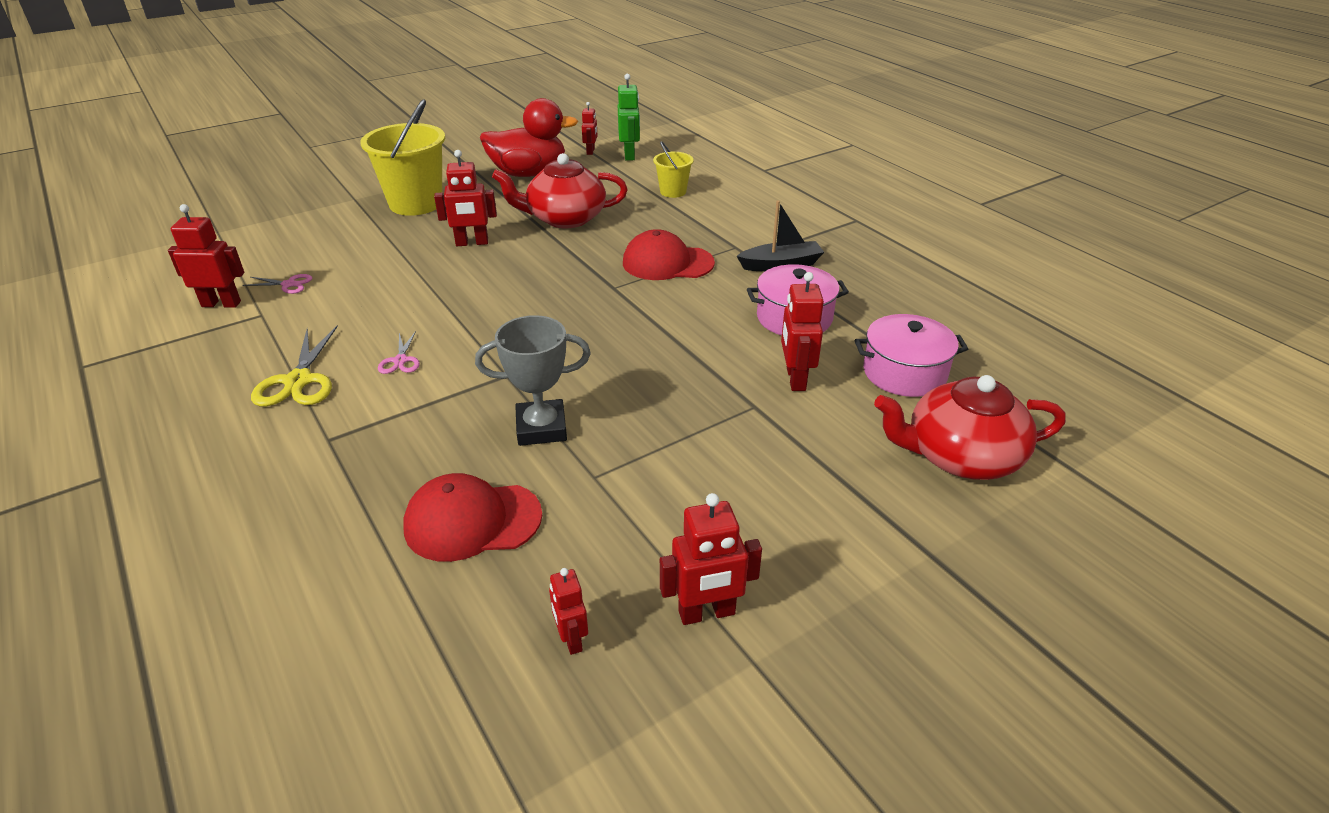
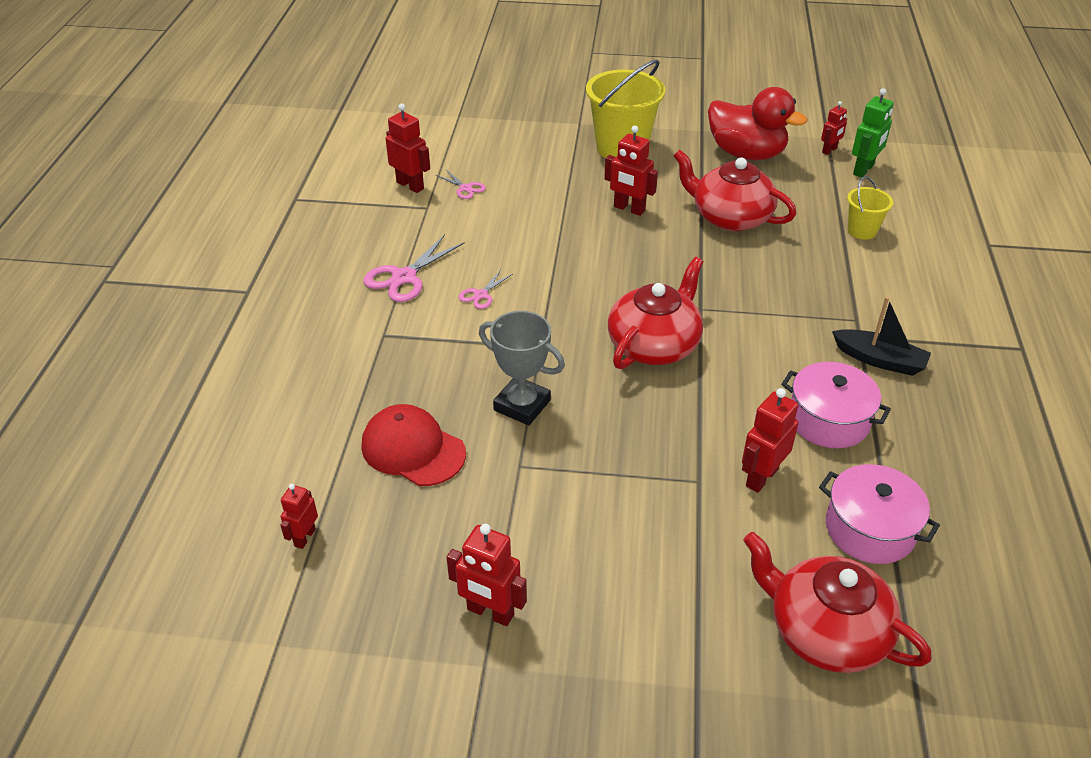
camera: 40 degrees right, 5 degrees up
(298, 381) = (404, 277): yellow scissors -> pink scissors
(571, 639) = (393, 569): red robot -> red robot (304, 537)
(606, 328) = (654, 345): none -> red teapot
(667, 263) = (773, 306): red cap -> none

